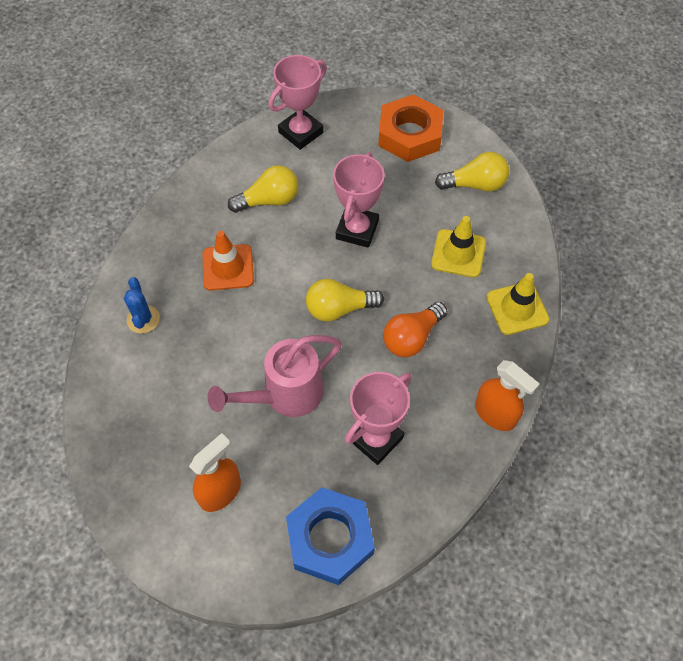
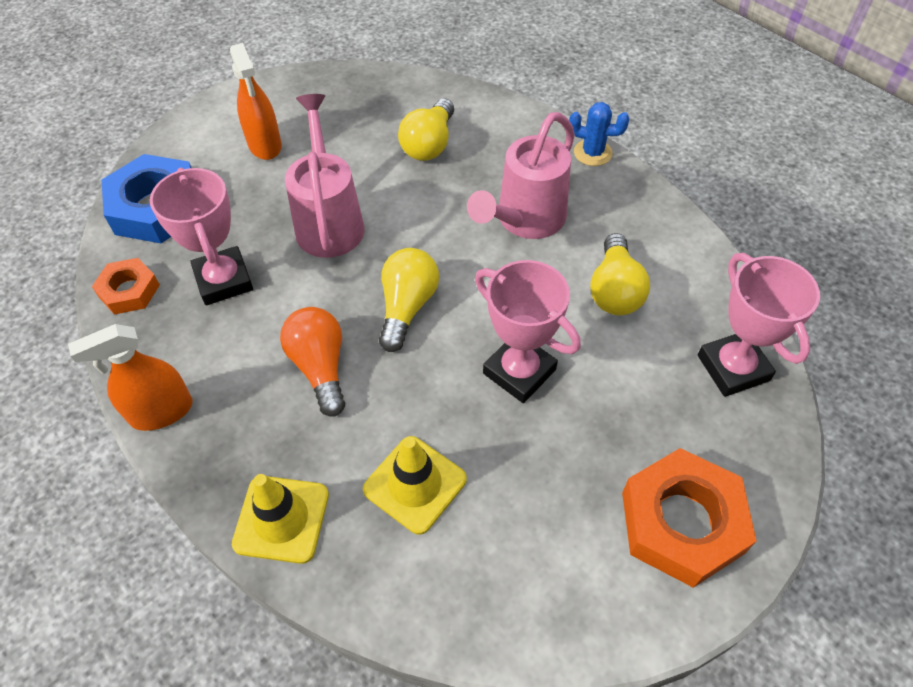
camera: 115 degrees right, 5 degrees down
(143, 319) = (493, 136): blue cactus -> blue cactus (592, 153)
(228, 267) = (525, 220): orange traffic cone -> pink watering can
(419, 502) = (129, 291): none -> orange nut
(475, 184) = (534, 577): yellow light bulb -> yellow light bulb (429, 144)

